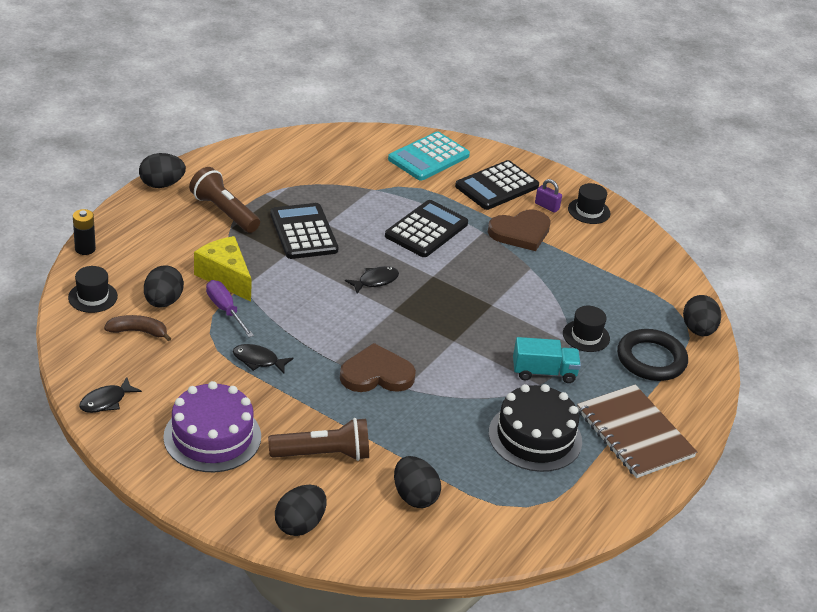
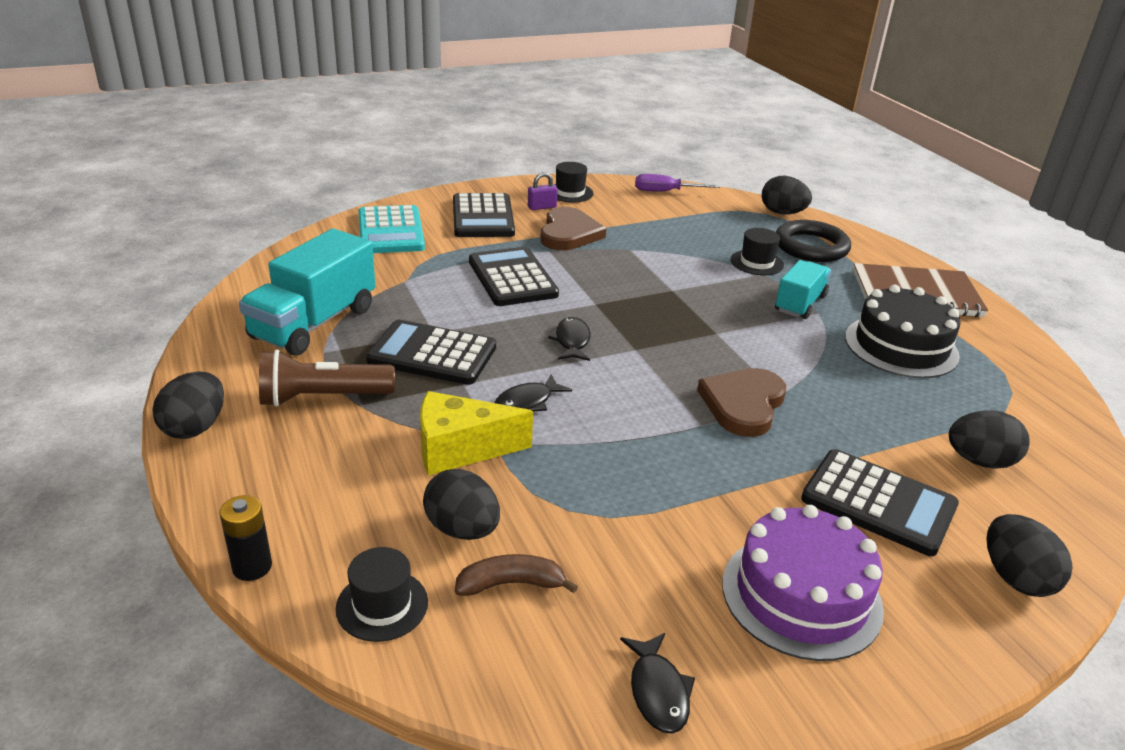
camera: 55 degrees left, 5 degrees down
(138, 331) = (511, 584): brown banana -> brown banana turned 45 degrees clockwise
(225, 310) = (531, 476): purple screwdriver -> purple screwdriver (665, 192)
(258, 360) = (659, 487): black fish -> black fish (527, 402)
(289, 177) = (314, 323): none -> turquoise truck
(323, 454) = (878, 503): brown flashlight -> black calculator

